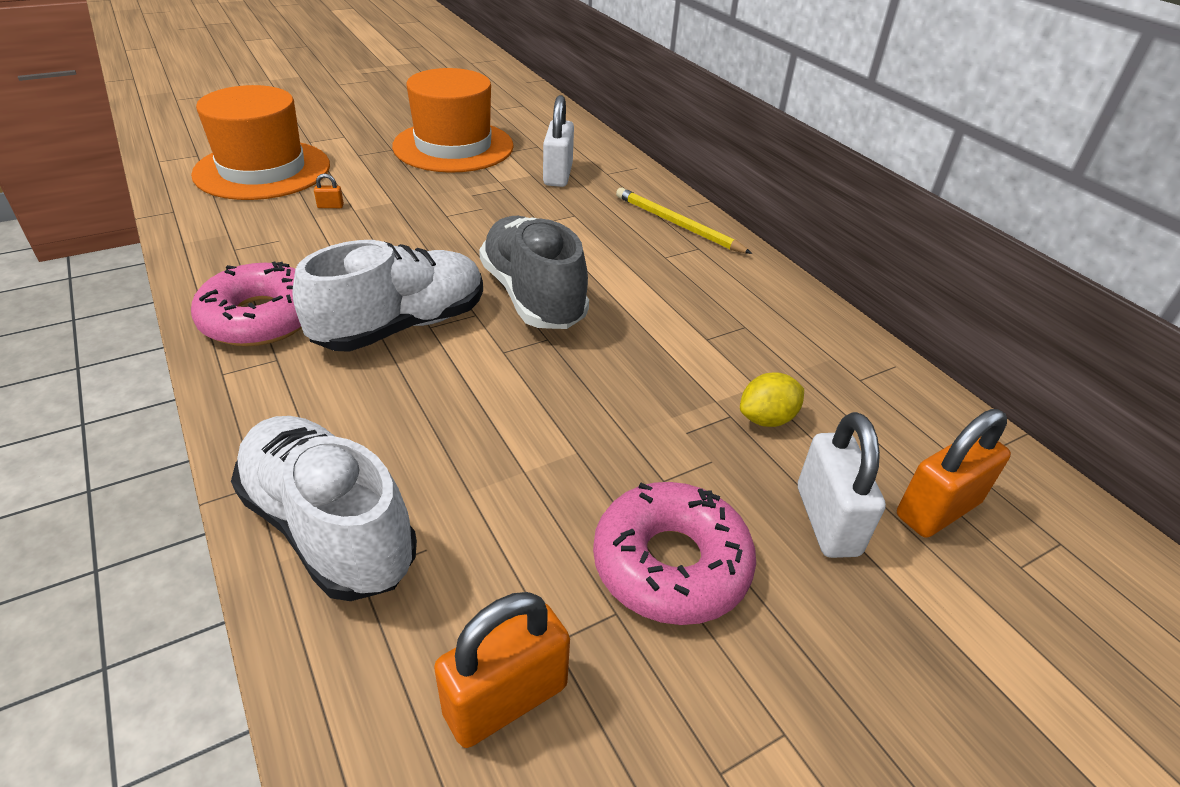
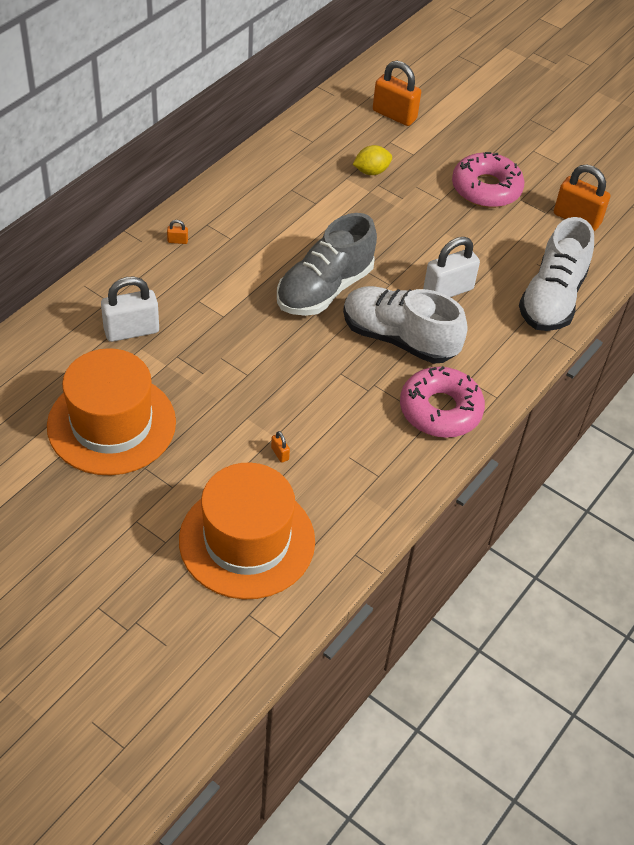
camera: 115 degrees left, 10 degrees up
(677, 224) = (177, 241): yellow pencil -> orange padlock
(766, 419) = (371, 171): yellow lemon -> yellow lemon turned 60 degrees counterclockwise
(827, 520) = (426, 147): white padlock -> white padlock (448, 290)

